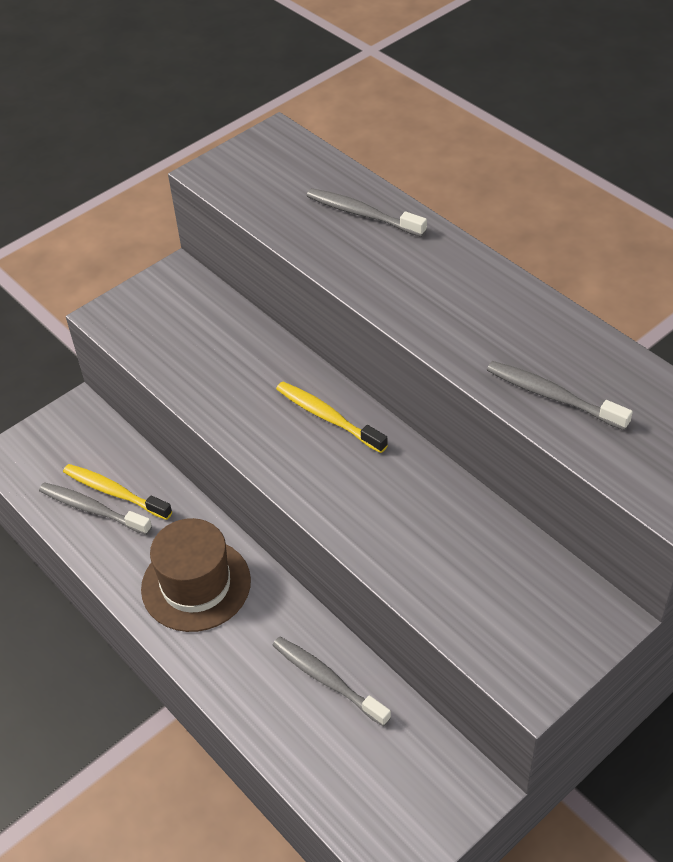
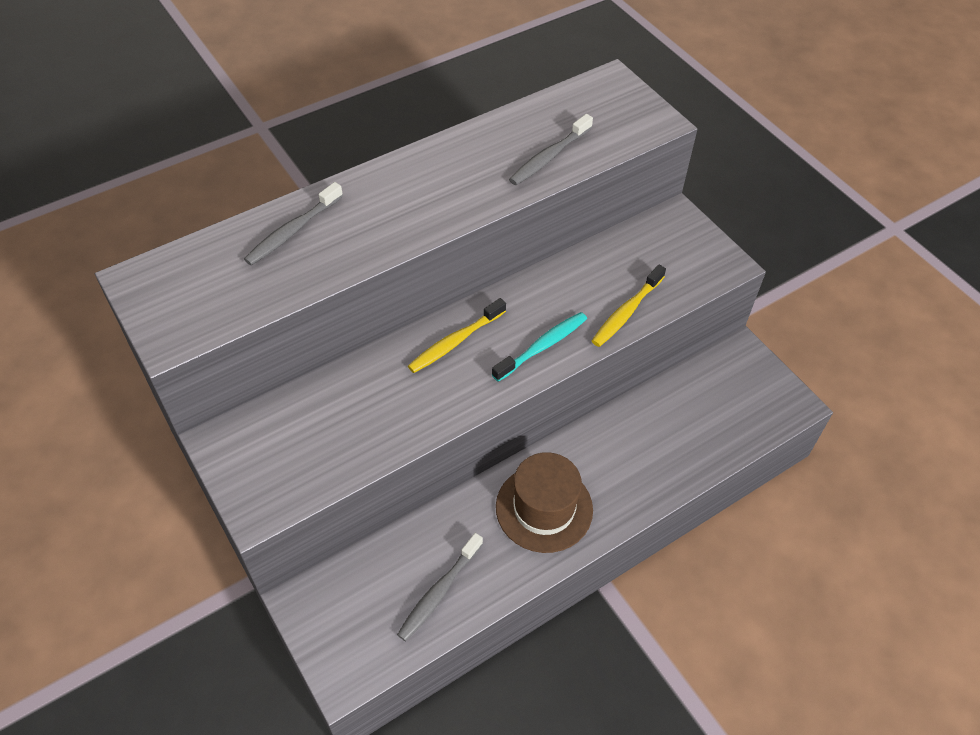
camera: 85 degrees left, 5 degrees up
(114, 492) = (423, 570): yellow toothbrush -> yellow toothbrush (626, 312)
(327, 680) = (648, 424): grey toothbrush -> none
(338, 495) = (542, 346): none -> turquoise toothbrush

